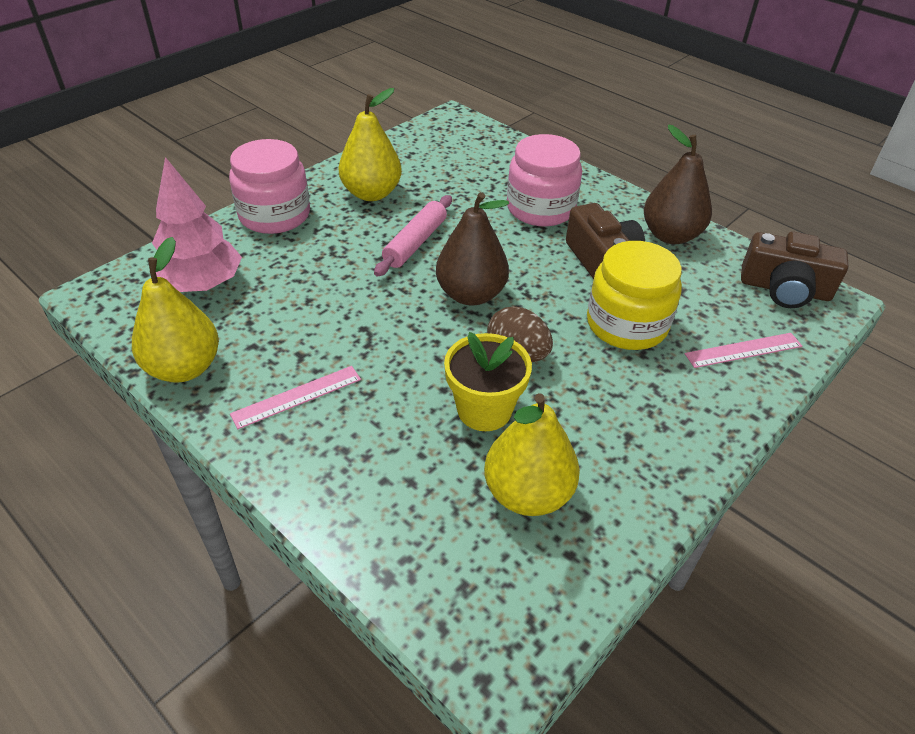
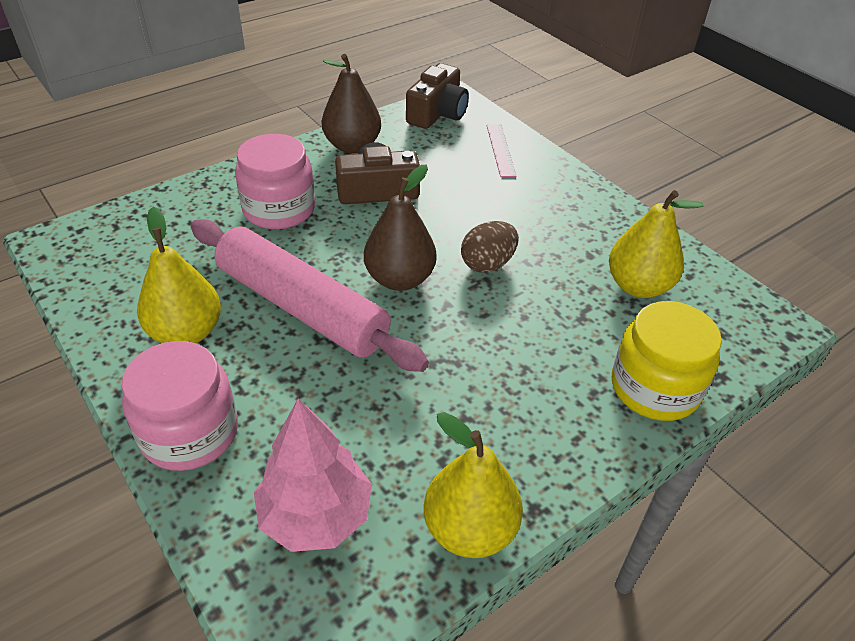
camera: 80 degrees left, 0 degrees up
(297, 396) = (524, 424): pink ruler -> none
(415, 243) = (302, 307): pink rolling pin -> pink rolling pin, size x1.90
(484, 410) = (551, 295): yellow flower pot -> none
(626, 324) = (461, 196): yellow jar -> yellow jar (654, 388)

